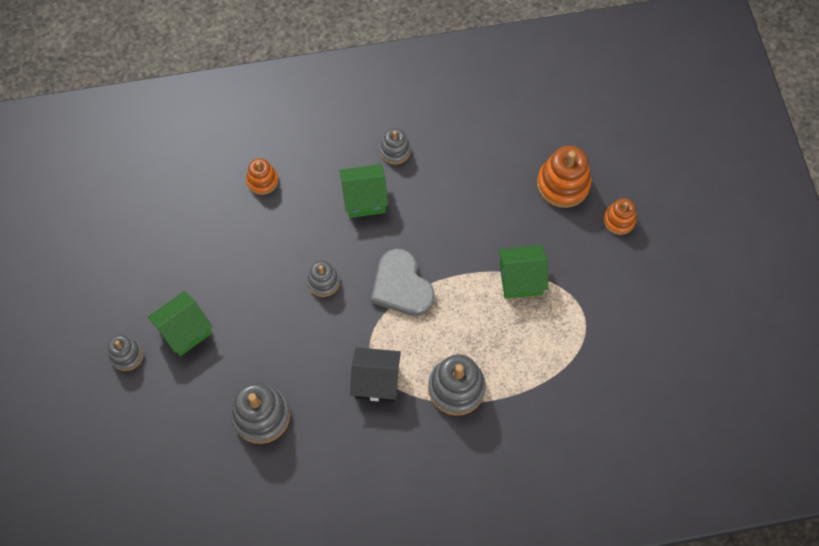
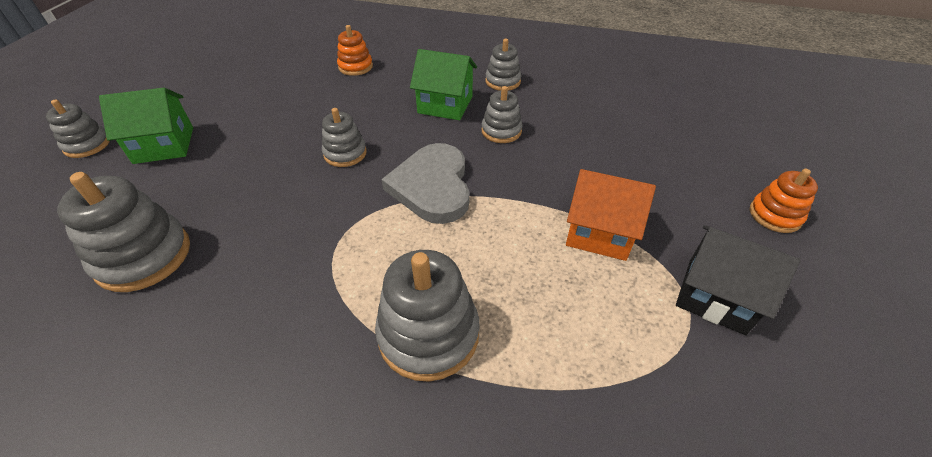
camera: 25 degrees right, 20 degrees down
(376, 381) = (320, 276): black house -> black house (716, 295)
(421, 212) = (501, 131): none -> grey stacking toy
(520, 279) = (600, 232): green house -> orange house
(563, 184) = (696, 158): orange stacking toy -> none

